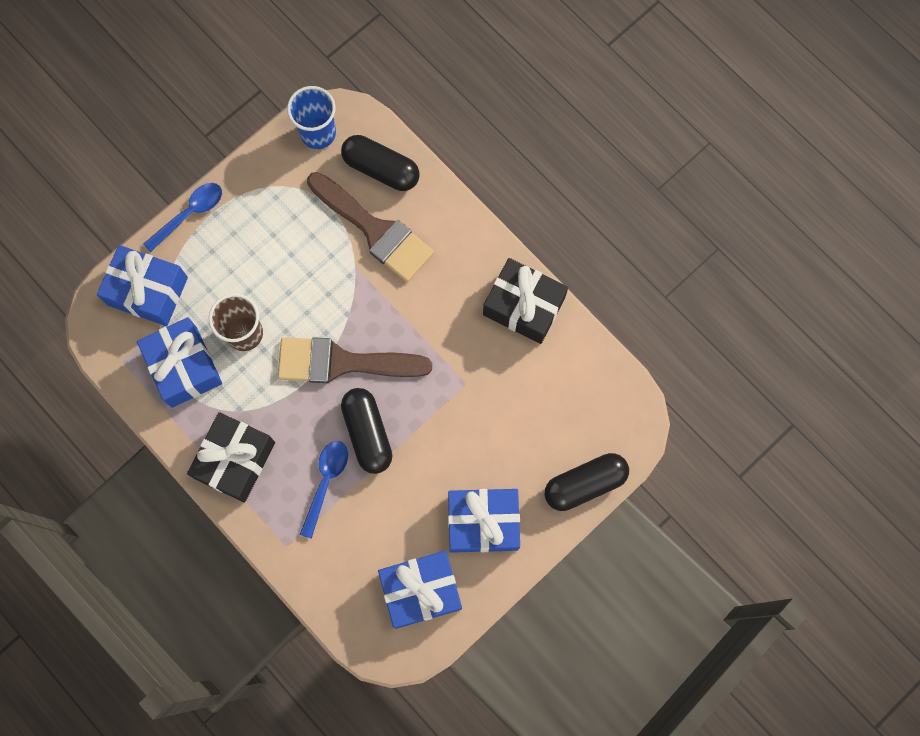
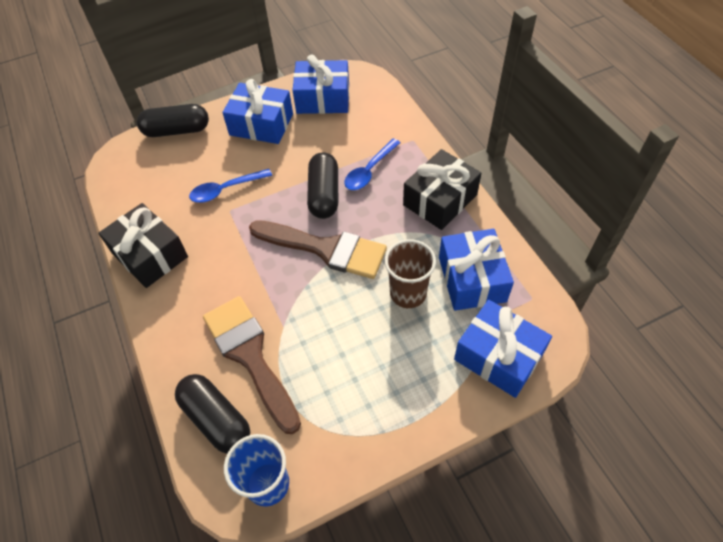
camera: 160 degrees left, 20 degrees down
(189, 214) = (439, 427): blue spoon -> blue spoon (226, 190)

